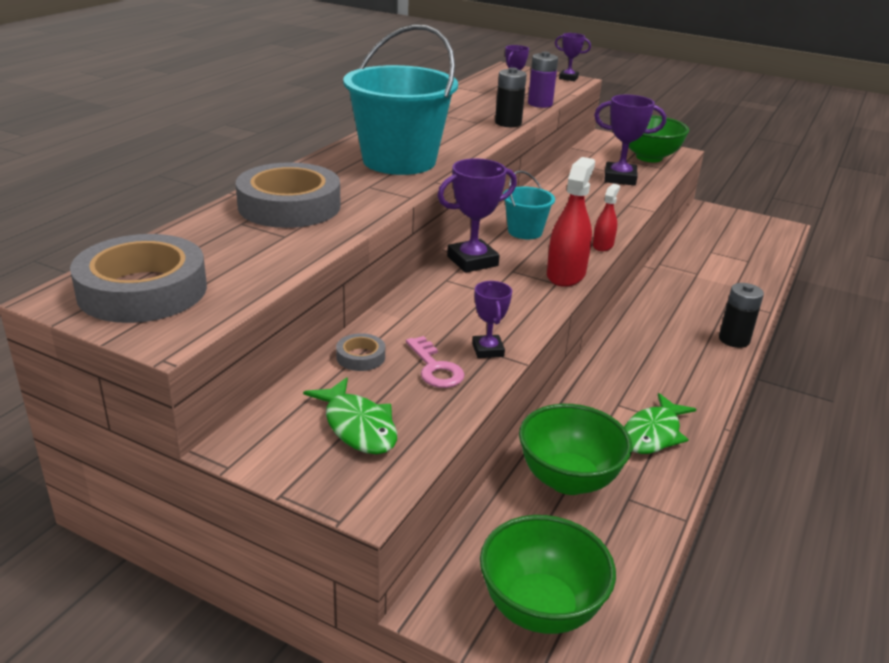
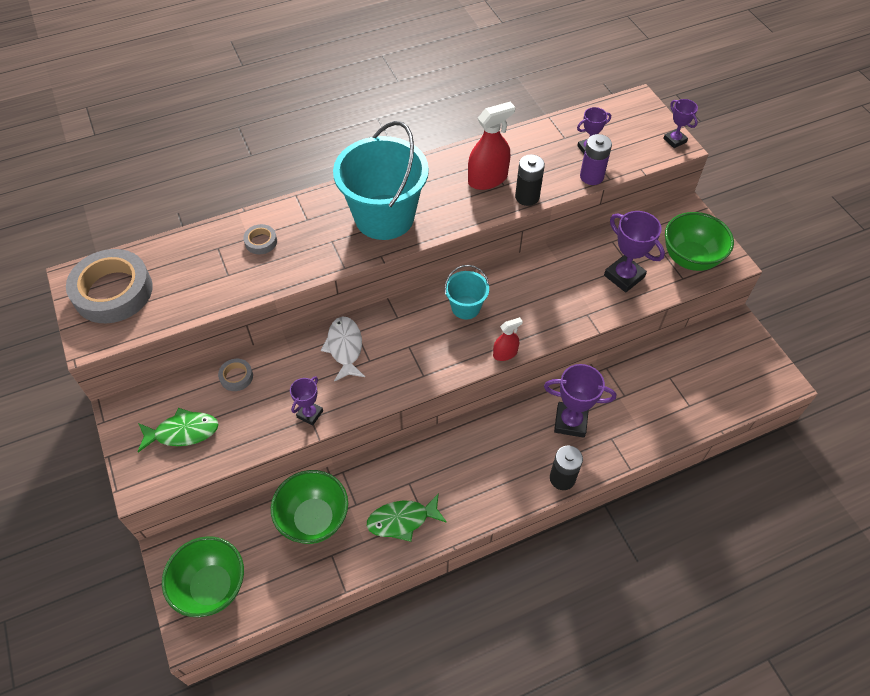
camera: 40 degrees right, 25 degrees up
(289, 206) = (261, 242): grey tape -> grey tape, size x0.43
(358, 426) = (183, 432): green fish -> green fish turned 105 degrees counterclockwise
(435, 368) = (265, 411): pink key -> none
(451, 293) = (345, 347): none -> white fish
(472, 261) = (393, 322): purple trophy -> purple trophy (570, 422)
(566, 275) = (439, 371): red spray bottle -> red spray bottle (487, 179)

